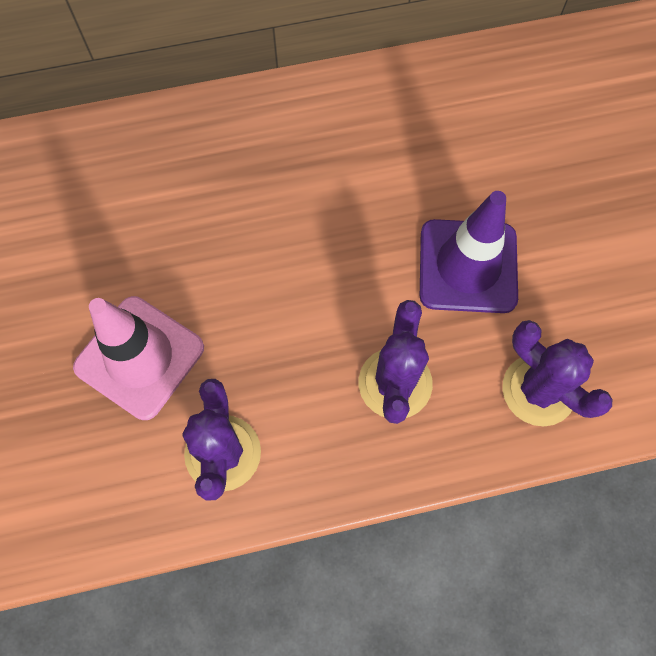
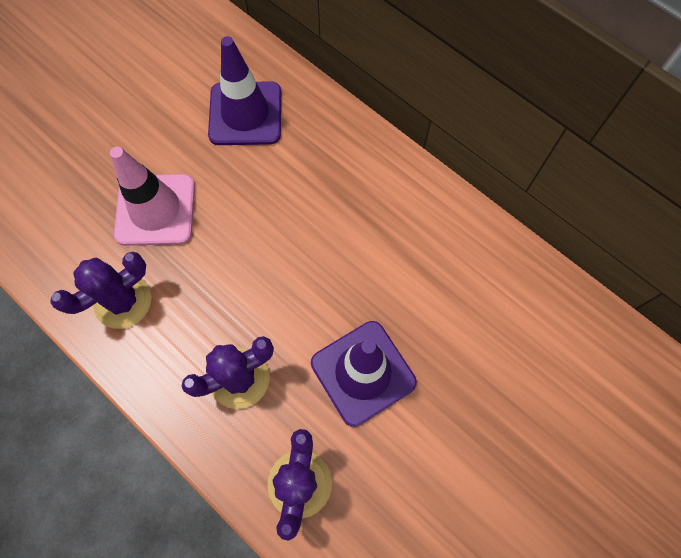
camera: 55 degrees right, 0 degrees up
(99, 200) = (245, 114): none -> purple traffic cone

